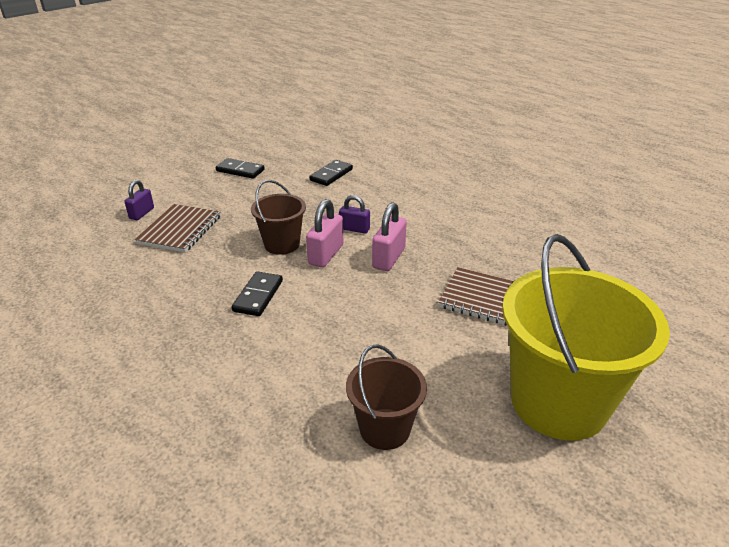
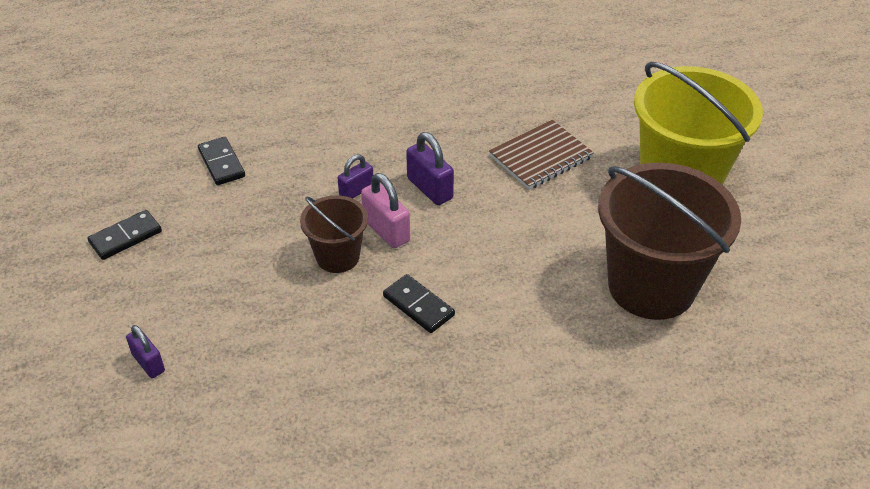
camera: 60 degrees left, 10 degrees up
(180, 230) = (227, 335): brown notebook -> none
(384, 429) = (651, 286): brown bucket -> brown bucket, size x1.94
(389, 258) = (429, 188): pink padlock -> purple padlock

